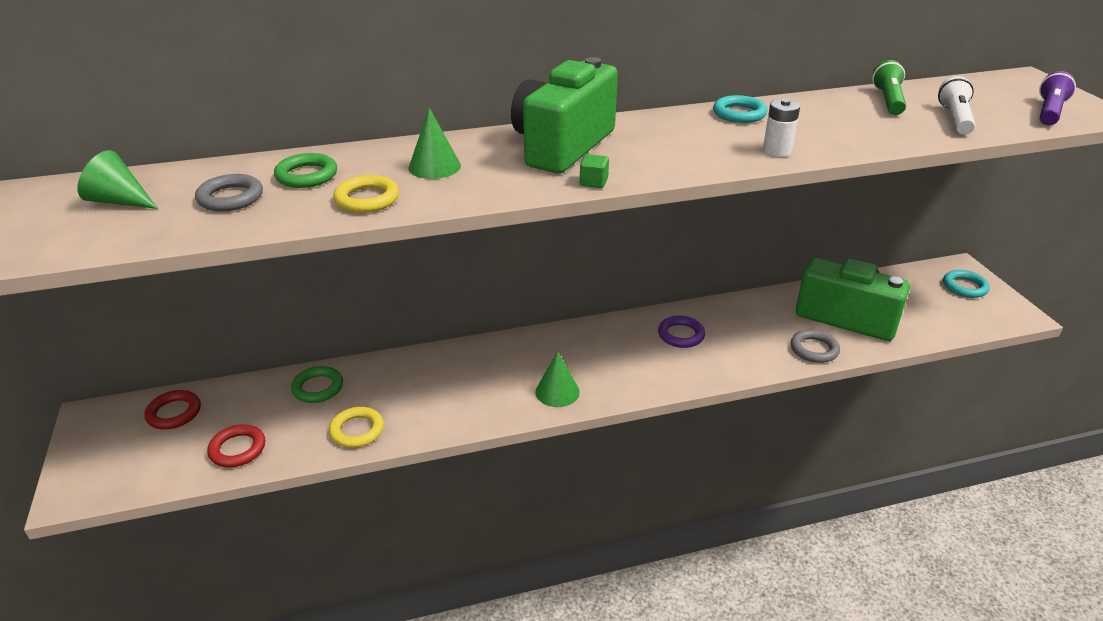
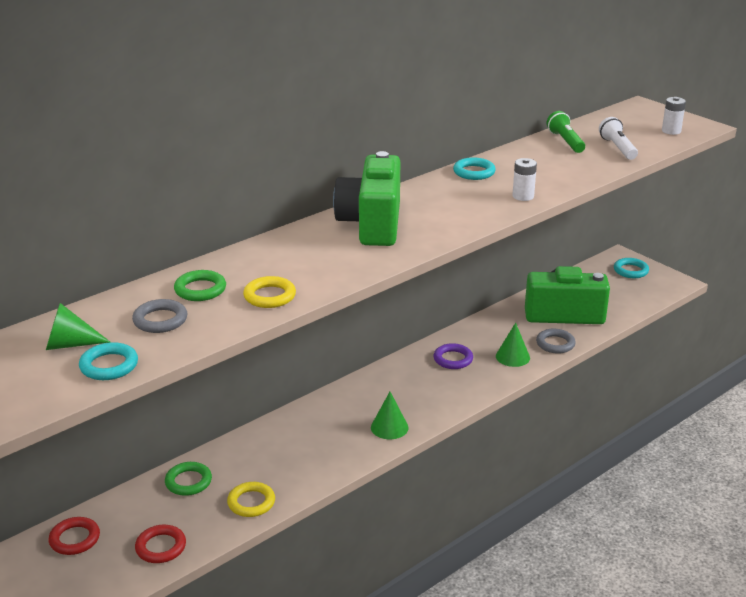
camera: 25 degrees left, 5 degrees down
(124, 233) = (109, 366): none -> turquoise ring
(434, 166) = (293, 260): green cone -> green cone (512, 357)
(593, 182) = (420, 246): green cube -> none
(1049, 112) = (671, 131): purple flashlight -> white battery

